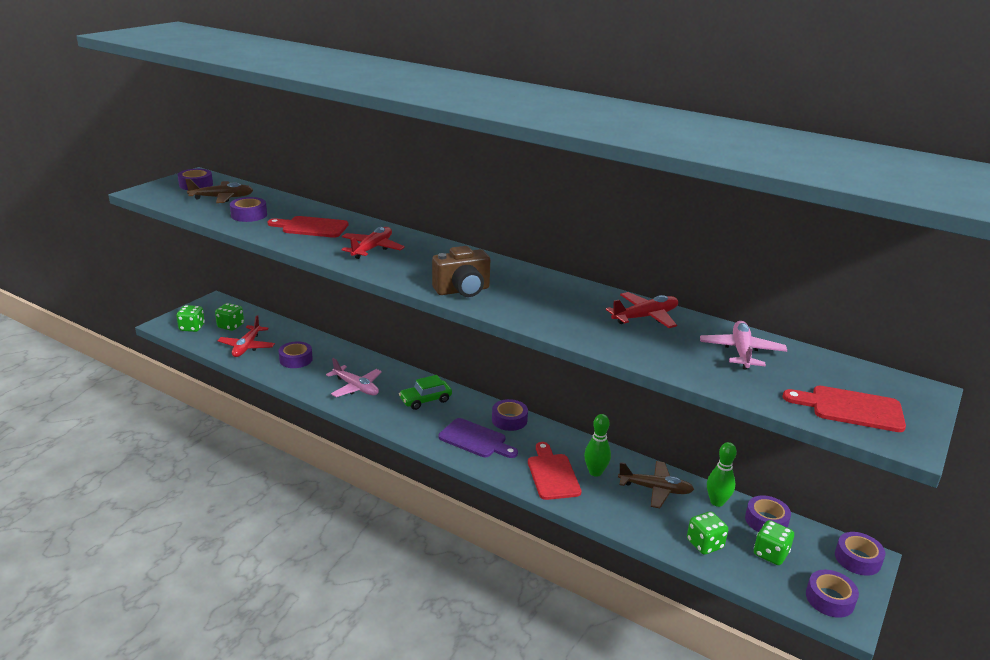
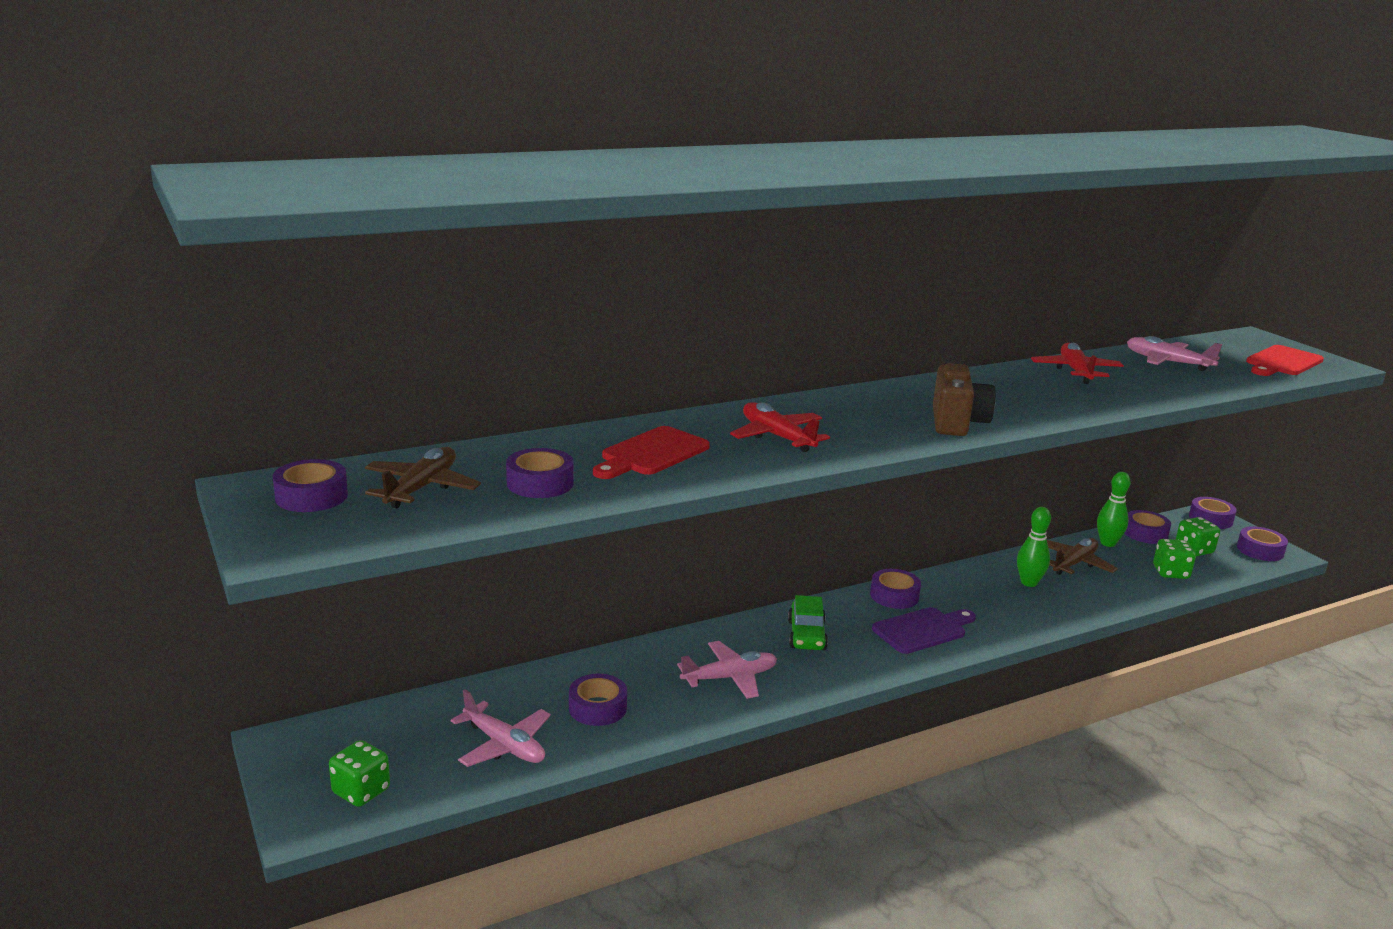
camera: 60 degrees left, 5 degrees down
(231, 326) = (407, 746): green dice -> none
(247, 347) = (504, 745): red plane -> pink plane
(552, 474) = (1020, 607): red cutting board -> none

